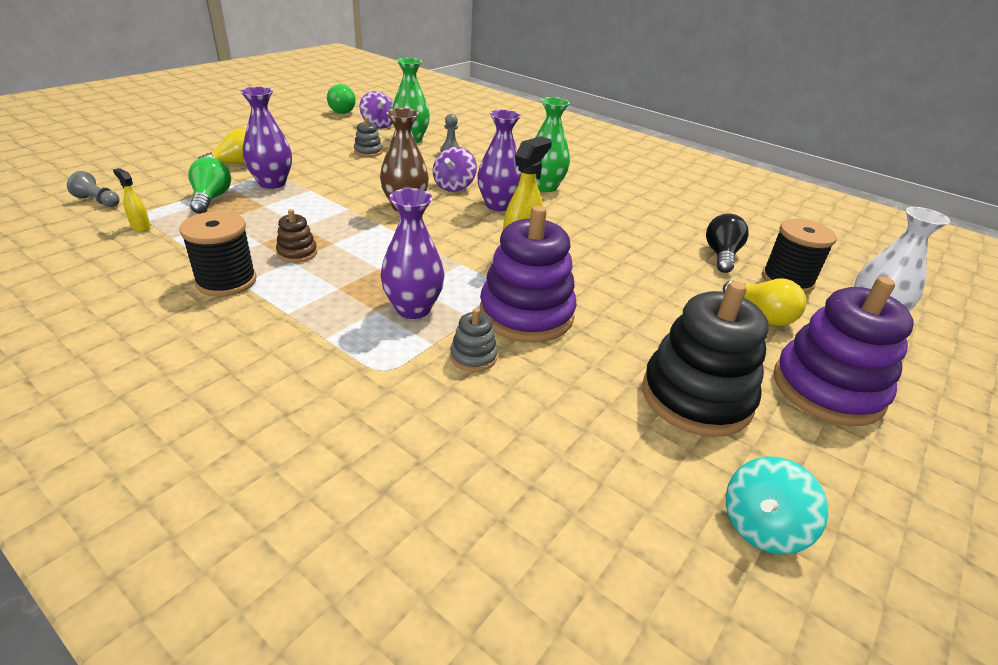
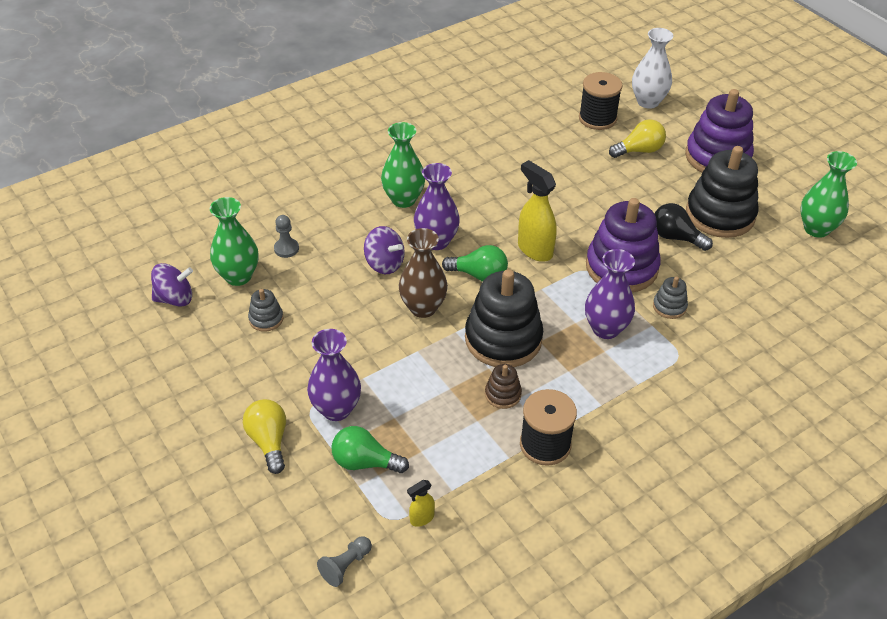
camera: 70 degrees left, 10 degrees up
(343, 111) = (103, 328): green light bulb -> green light bulb (479, 275)
(376, 247) = (503, 339): none -> black stacking toy
(721, 255) = (556, 136): black light bulb -> black light bulb (675, 237)
(762, 526) = (816, 229): turquoise spinning top -> green vase

